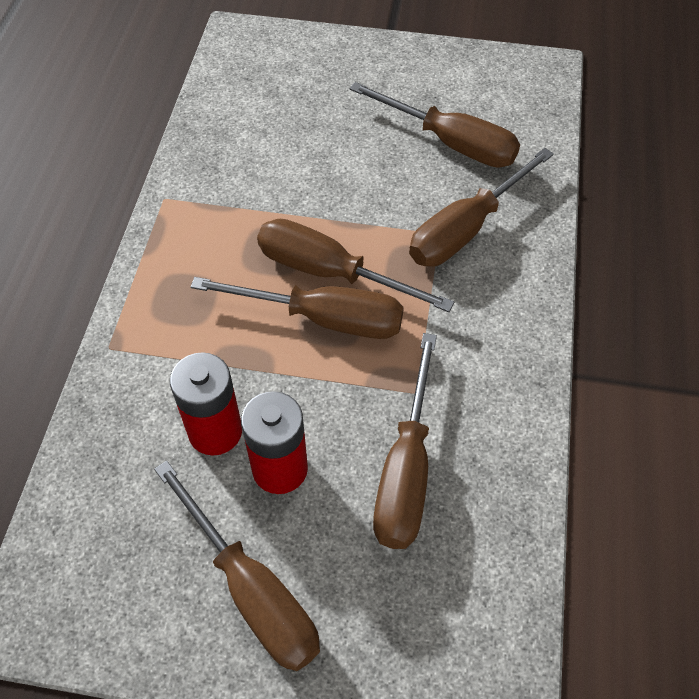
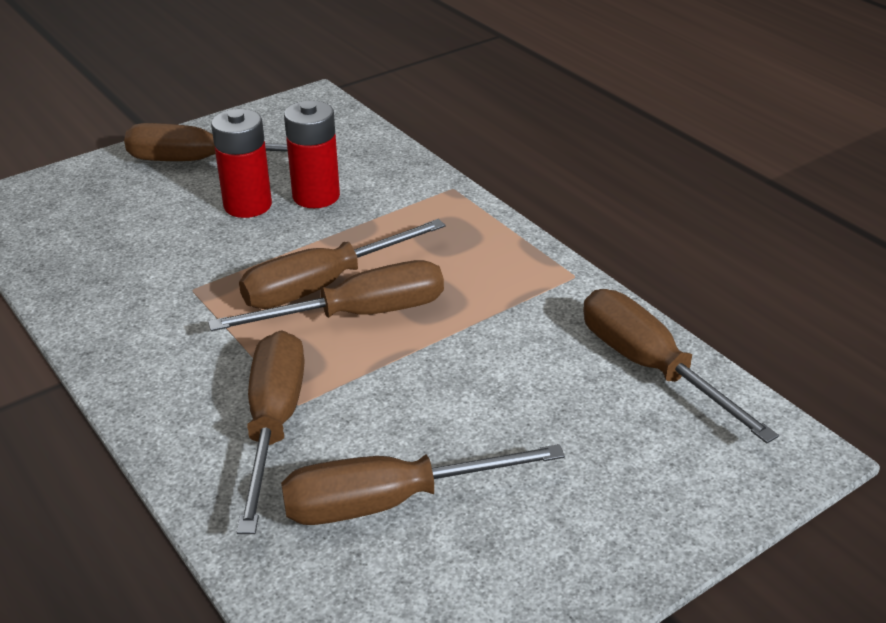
camera: 135 degrees right, 20 degrees down
(406, 470) = (155, 249): brown screwdriver -> brown screwdriver (650, 368)

